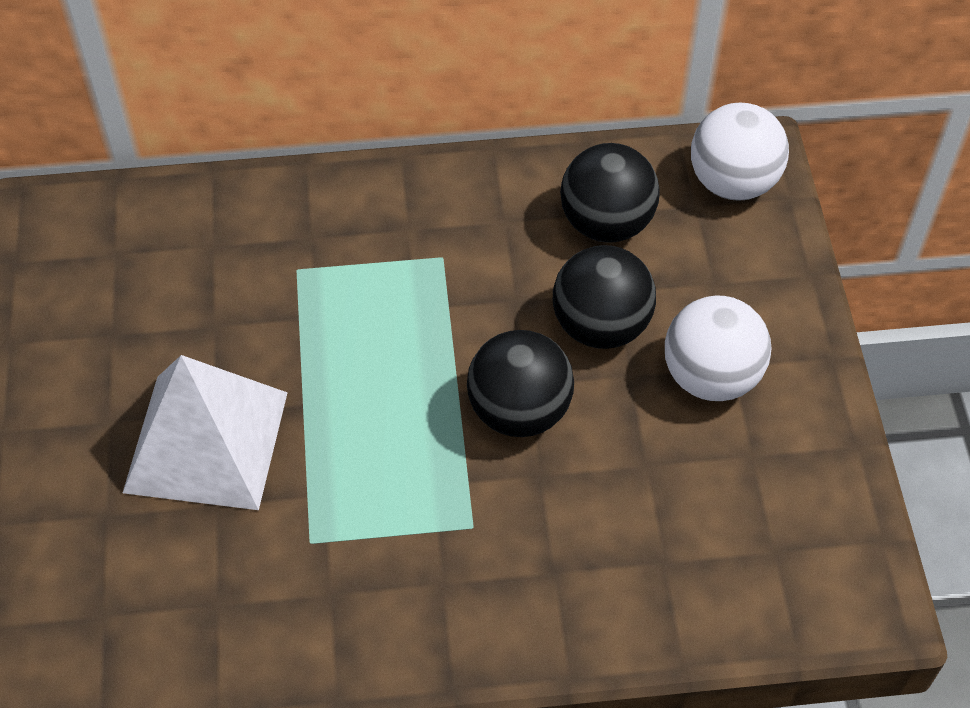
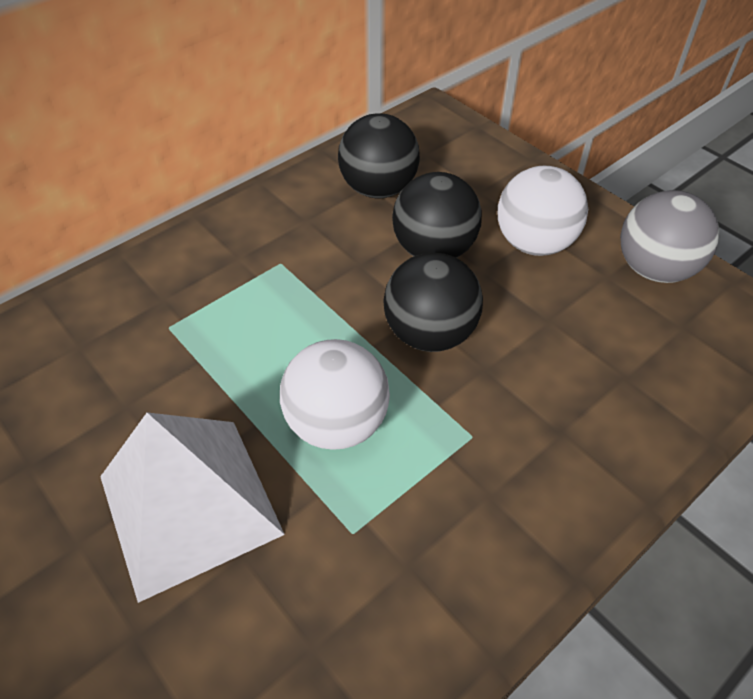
camera: 35 degrees left, 5 degrees down
(733, 182) = (436, 132): white ball -> white ball (337, 423)
(810, 477) = (654, 269): none -> grey ball

